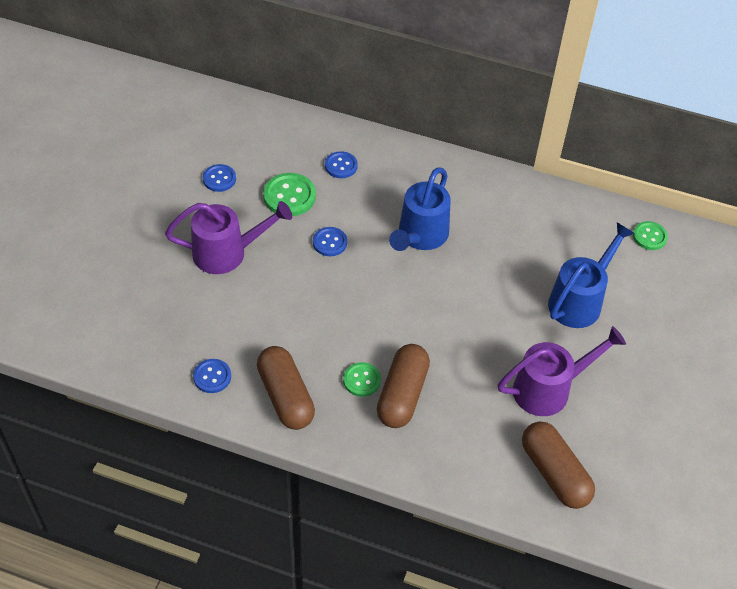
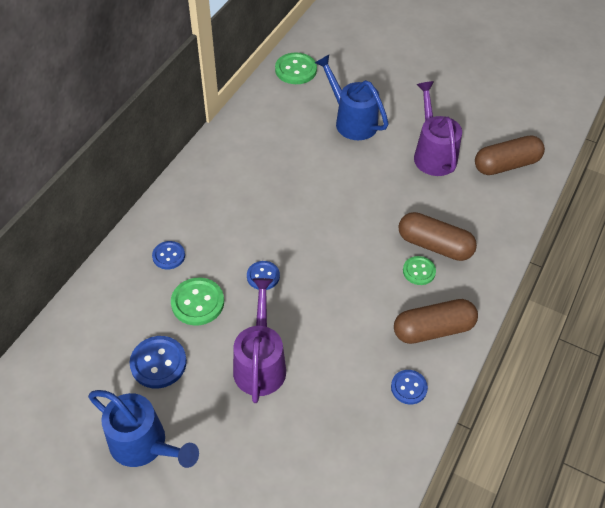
camera: 80 degrees left, 0 degrees up
(219, 179) = (158, 363): blue button -> blue button, size x1.56
(420, 236) = (268, 209): blue watering can -> blue watering can (144, 445)
(649, 236) = (296, 70): green button -> green button, size x1.56

